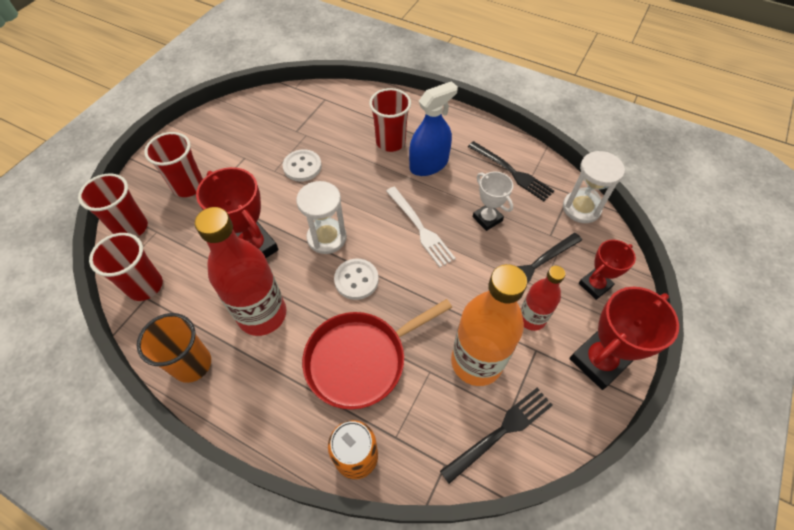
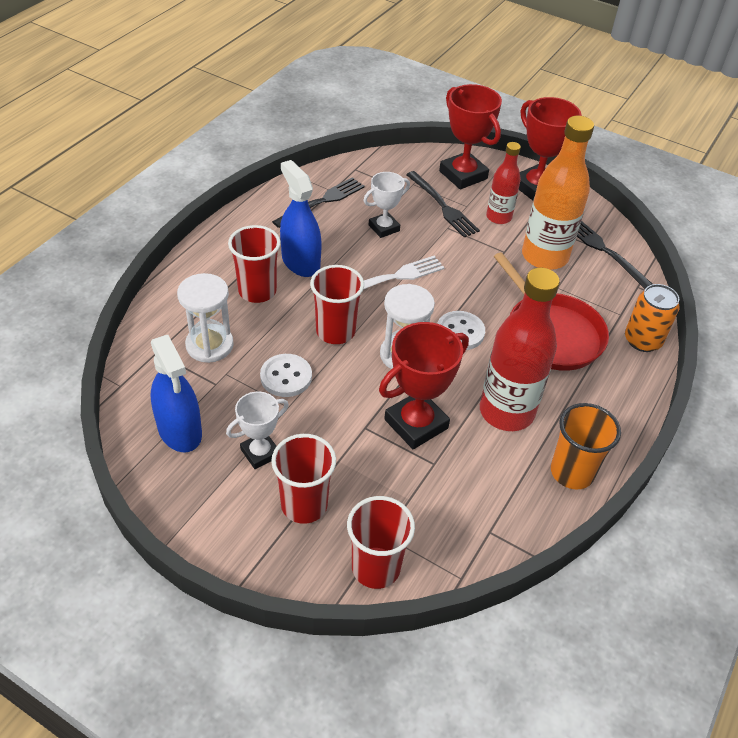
camera: 90 degrees left, 10 degrees down
(145, 286) = (472, 535): red cup -> red cup (335, 331)
(234, 160) = (260, 453): none -> white trophy
(256, 119) = (180, 430): none -> blue spray bottle
(581, 208) = (375, 165): white hourglass -> white hourglass (209, 345)
(594, 285) = (463, 175): red trophy -> red trophy, size x1.63

